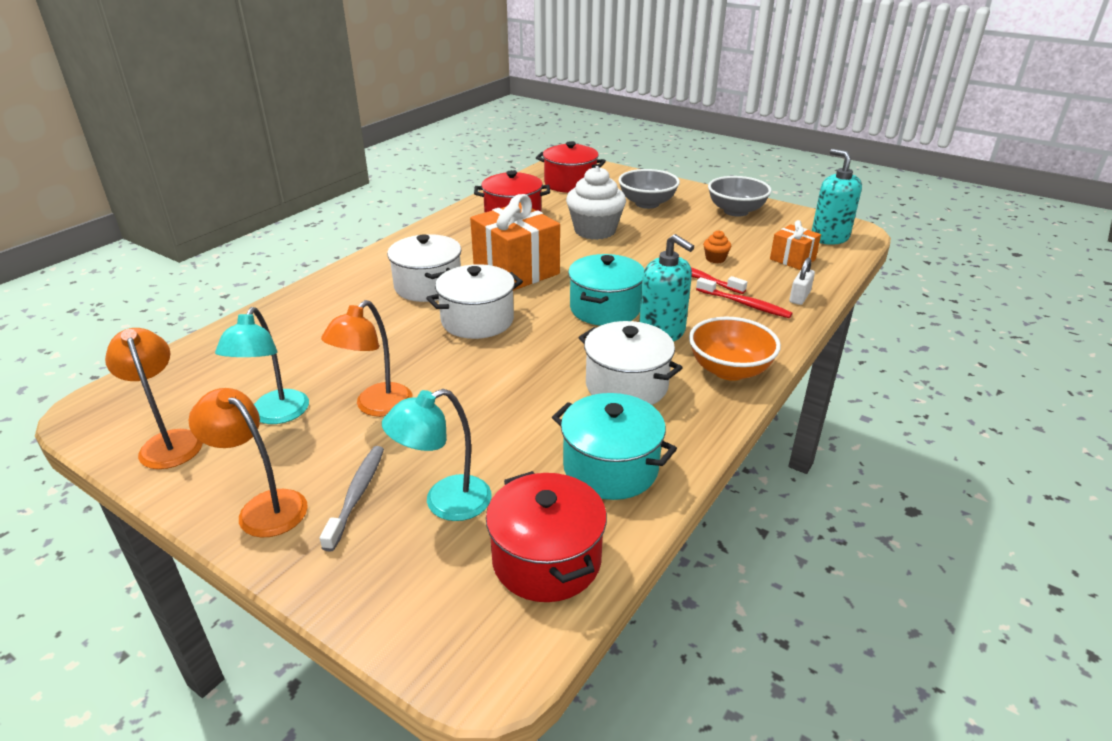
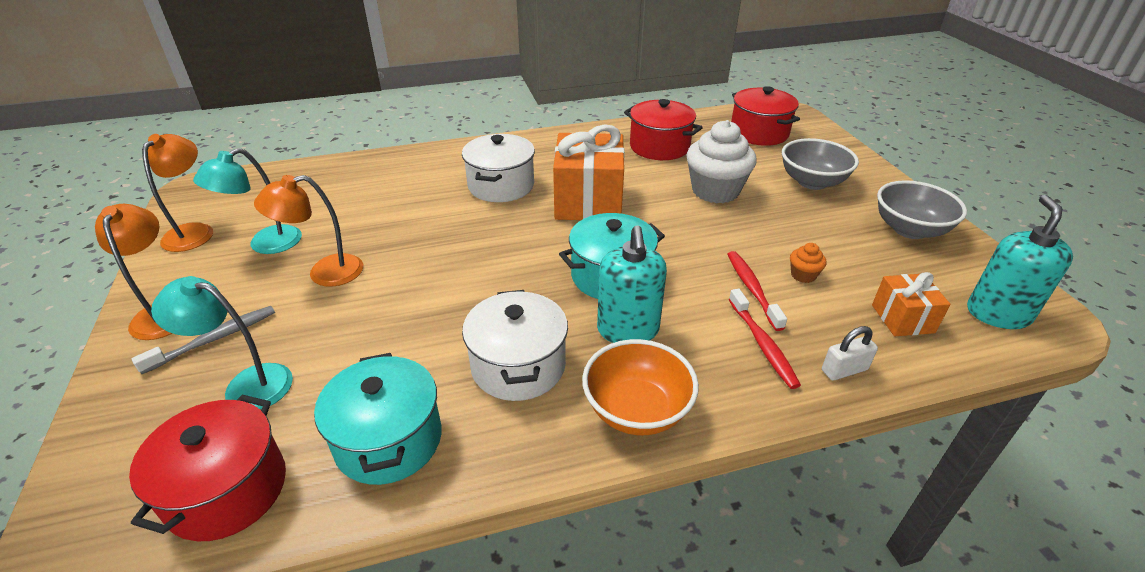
camera: 40 degrees right, 5 degrees up
(477, 320) = (492, 234): white pot -> none

